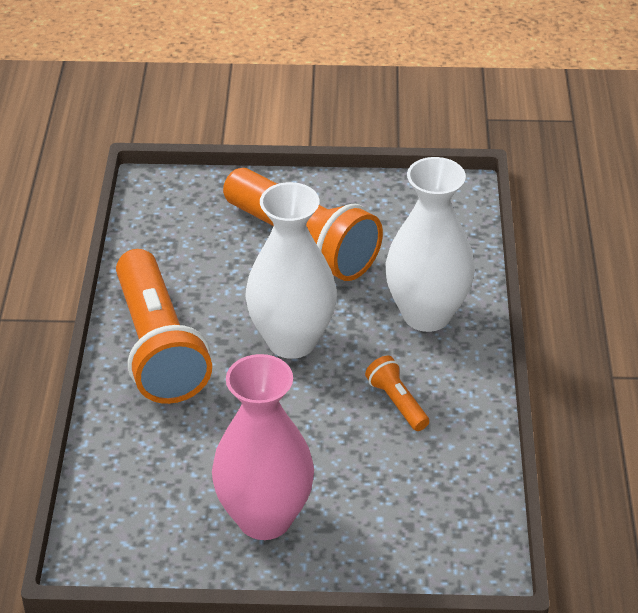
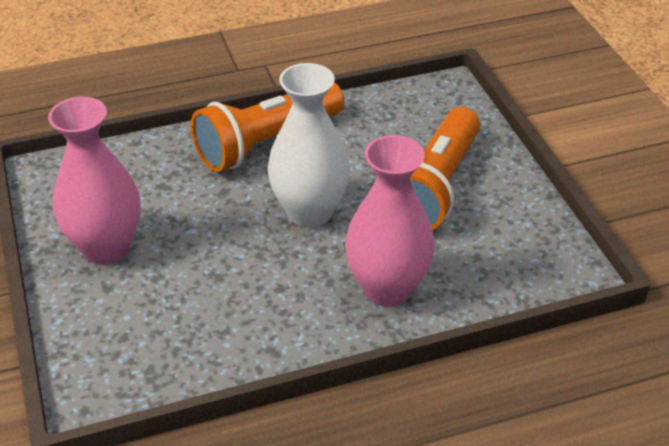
camera: 70 degrees right, 0 degrees up
(397, 402) = (265, 295): orange flashlight -> none
(426, 314) = (387, 289): white vase -> pink vase

